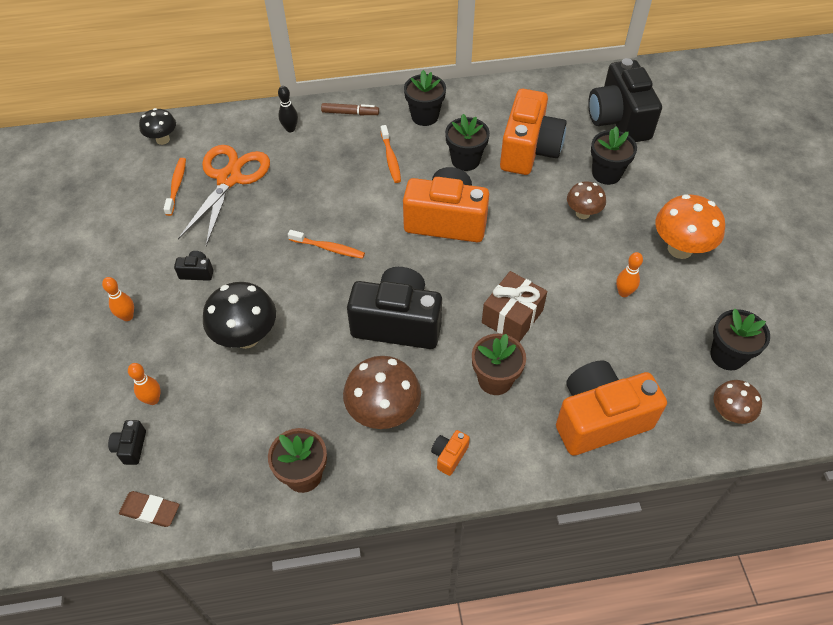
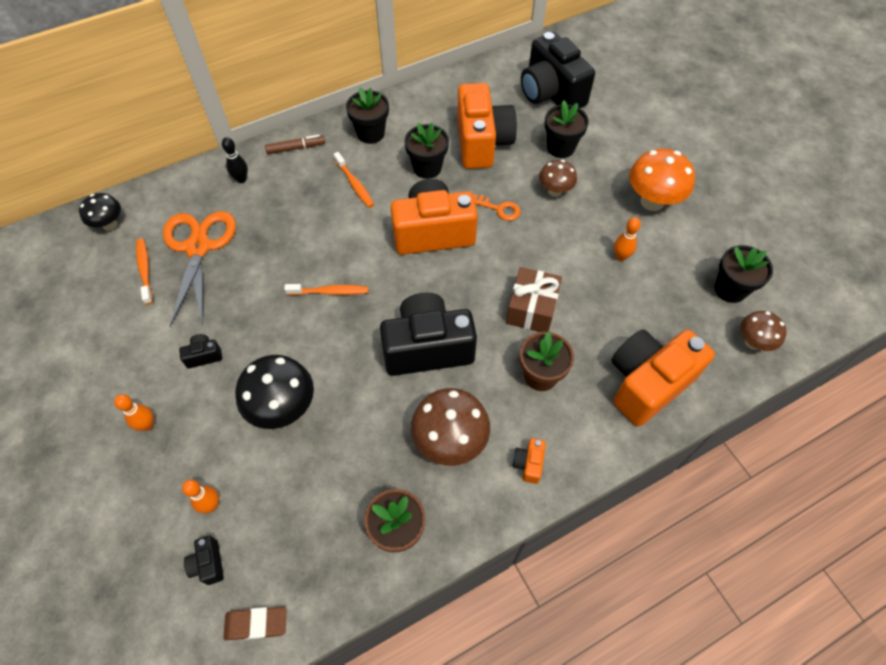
camera: 20 degrees left, 5 degrees up
(520, 216) = (499, 209): none -> orange key

